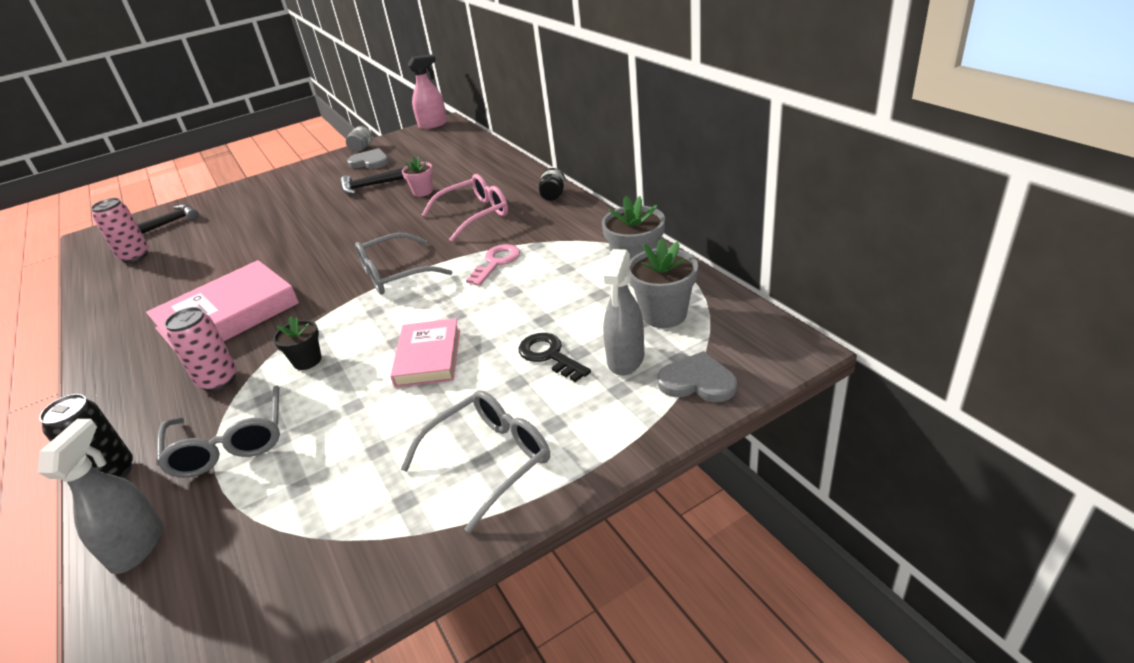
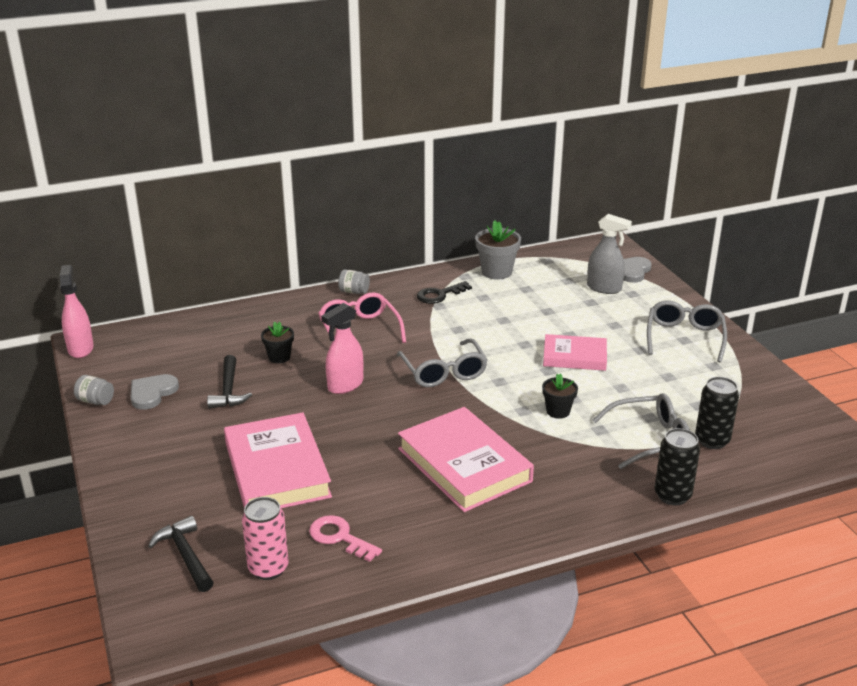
camera: 85 degrees left, 5 degrees down
(138, 546) = (744, 466): grey spray bottle -> none
(209, 507) = (712, 440): none -> black can
(218, 380) = (569, 456): pink can -> none
(254, 231) = (277, 470): none -> pink book
(374, 230) = (345, 385): none -> pink spray bottle
(423, 192) = (279, 357): pink flower pot -> black flower pot
(489, 460) = (684, 337): grey glasses -> grey glasses turned 45 degrees clockwise
(496, 263) = (456, 324): pink key -> pink key (339, 537)
(549, 355) = (590, 312): black key -> black key (439, 295)
(553, 195) = (354, 292): black jar -> grey jar
(664, 314) = (561, 271): grey flower pot -> none

